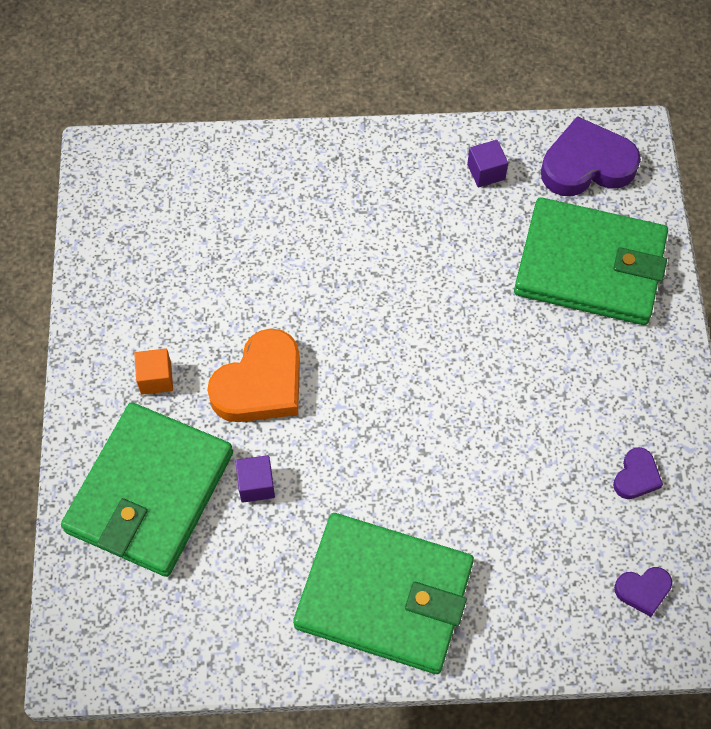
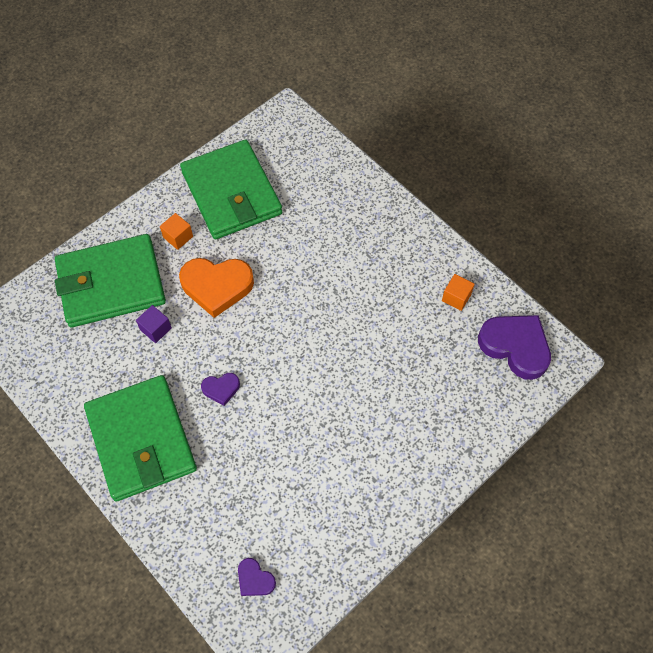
camera: 50 degrees right, 0 degrees up
(486, 172) = (456, 297): purple cube -> orange cube
(589, 266) = (446, 398): green wallet -> green wallet (231, 193)
(636, 476) = (327, 523): purple heart -> purple heart (221, 389)

